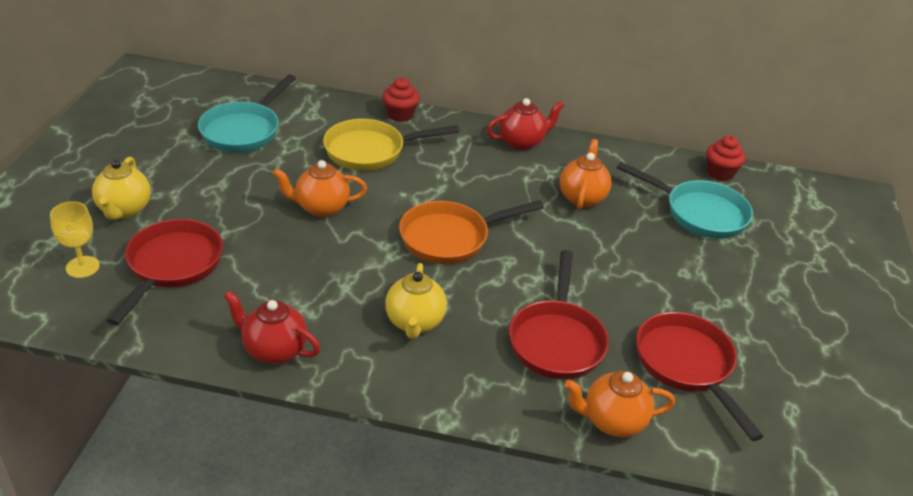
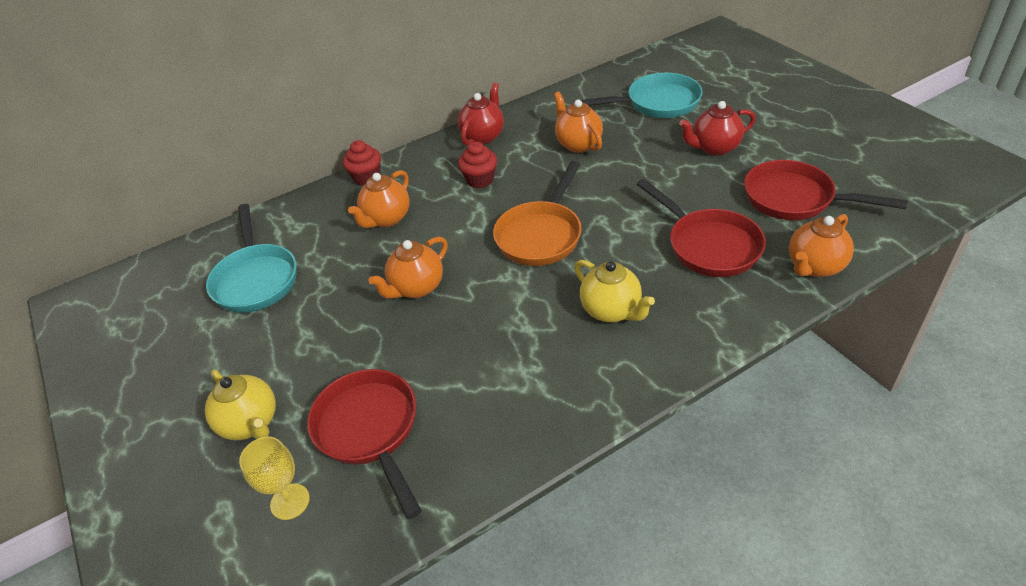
camera: 35 degrees left, 5 degrees up
(274, 350) = (552, 418): red teapot -> red teapot (714, 148)
(371, 151) = (386, 219): yellow pan -> orange teapot
(720, 173) = (629, 71): red cupcake -> red cupcake (480, 180)

